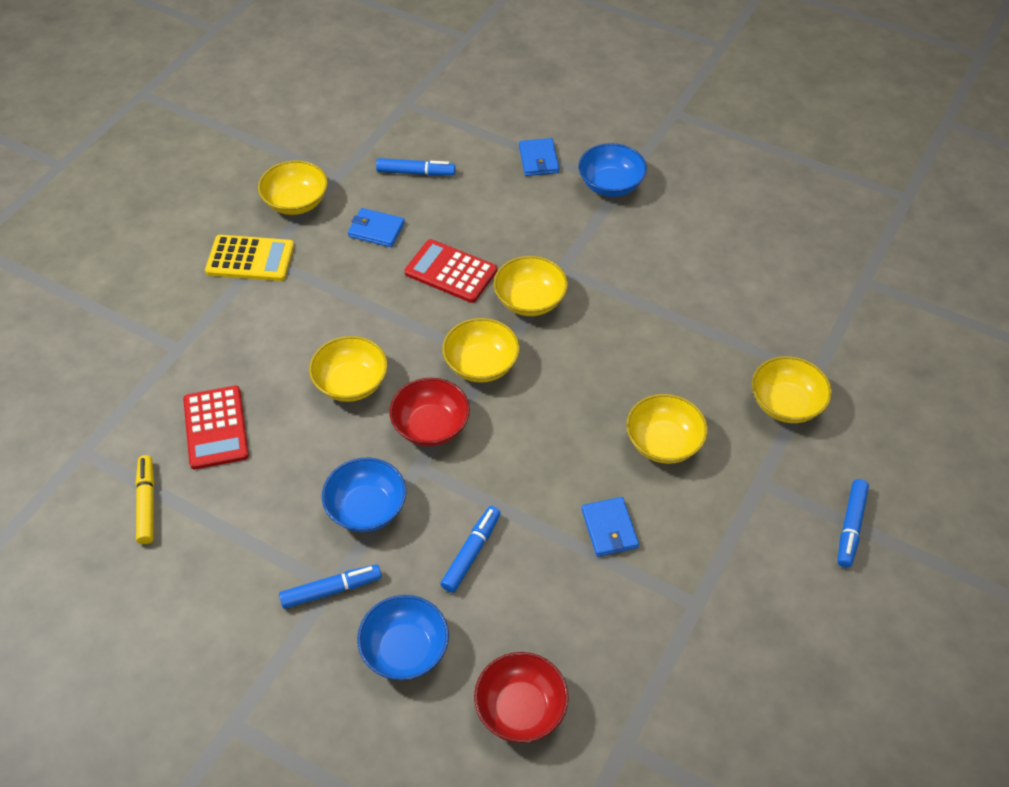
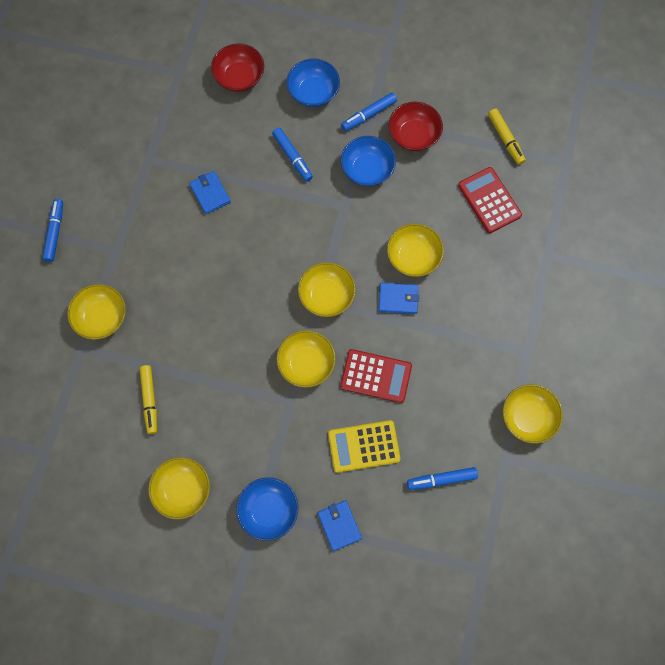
camera: 165 degrees right, 20 degrees up
(250, 259) = (536, 348): yellow calculator -> yellow calculator (364, 446)
(376, 230) = (450, 404): blue wallet -> blue wallet (398, 299)
(431, 426) = (346, 237): red bowl -> red bowl (413, 135)
(471, 553) = (292, 157): blue marker -> blue marker turned 45 degrees counterclockwise
(663, 443) = (184, 264): yellow bowl -> yellow bowl (182, 490)
(731, 304) = (150, 400): none -> yellow marker

